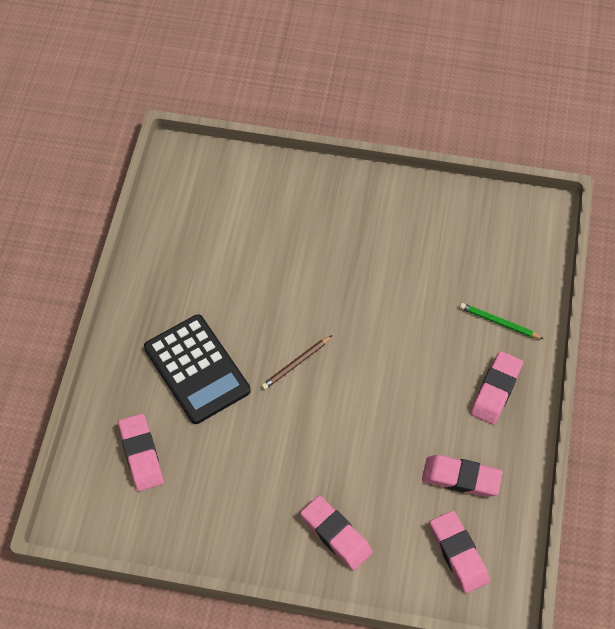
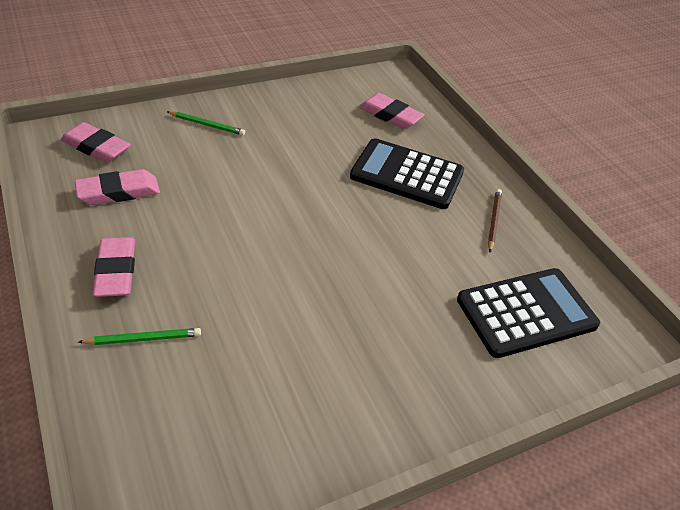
camera: 140 degrees right, 15 degrees down
(229, 208) = (526, 313): none -> black calculator
(296, 363) = (330, 211): brown pencil -> brown pencil (494, 221)
(336, 535) = (207, 125): pink eraser -> green pencil

